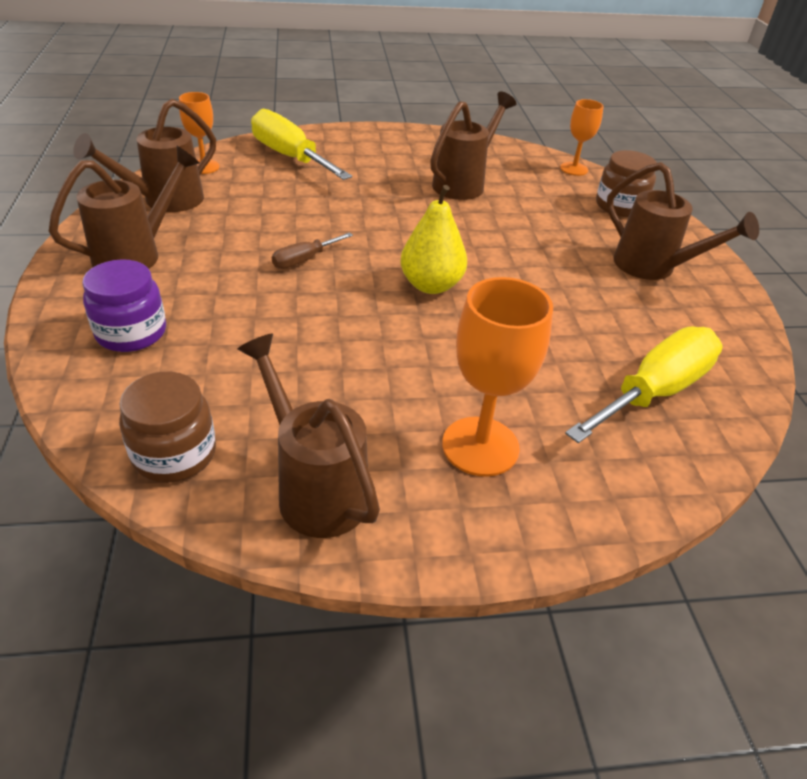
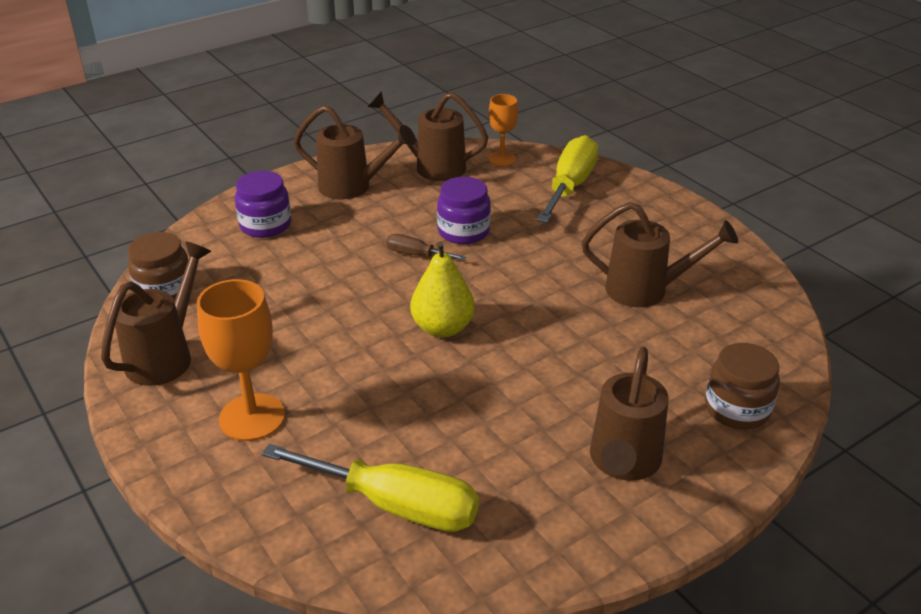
camera: 65 degrees right, 5 degrees down
(296, 224) = (463, 231): none -> purple jar
(574, 169) = (785, 353): orange goblet -> none

